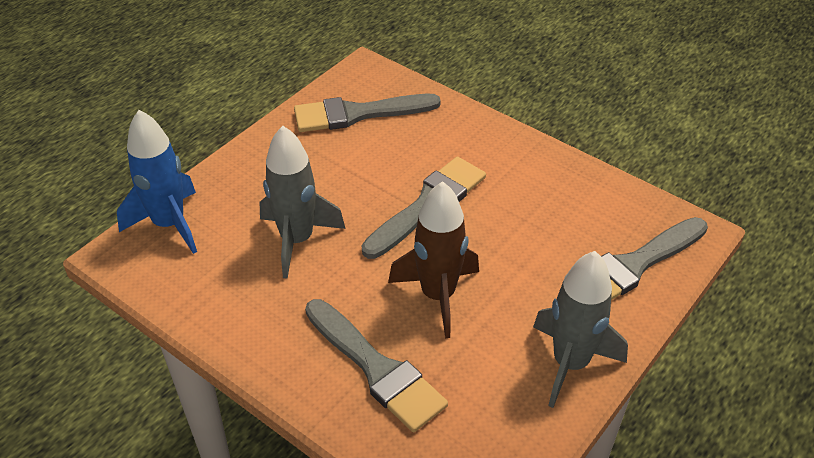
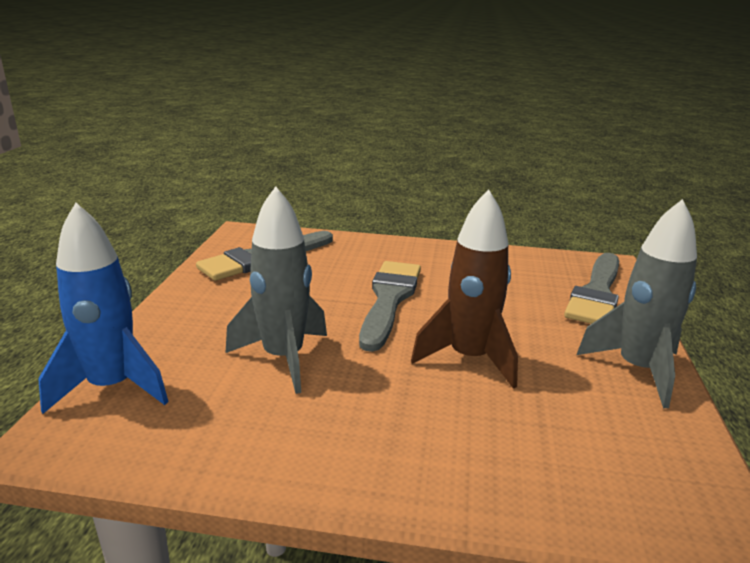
camera: 30 degrees left, 20 degrees down
(376, 369) = (477, 438): grey brush -> none

